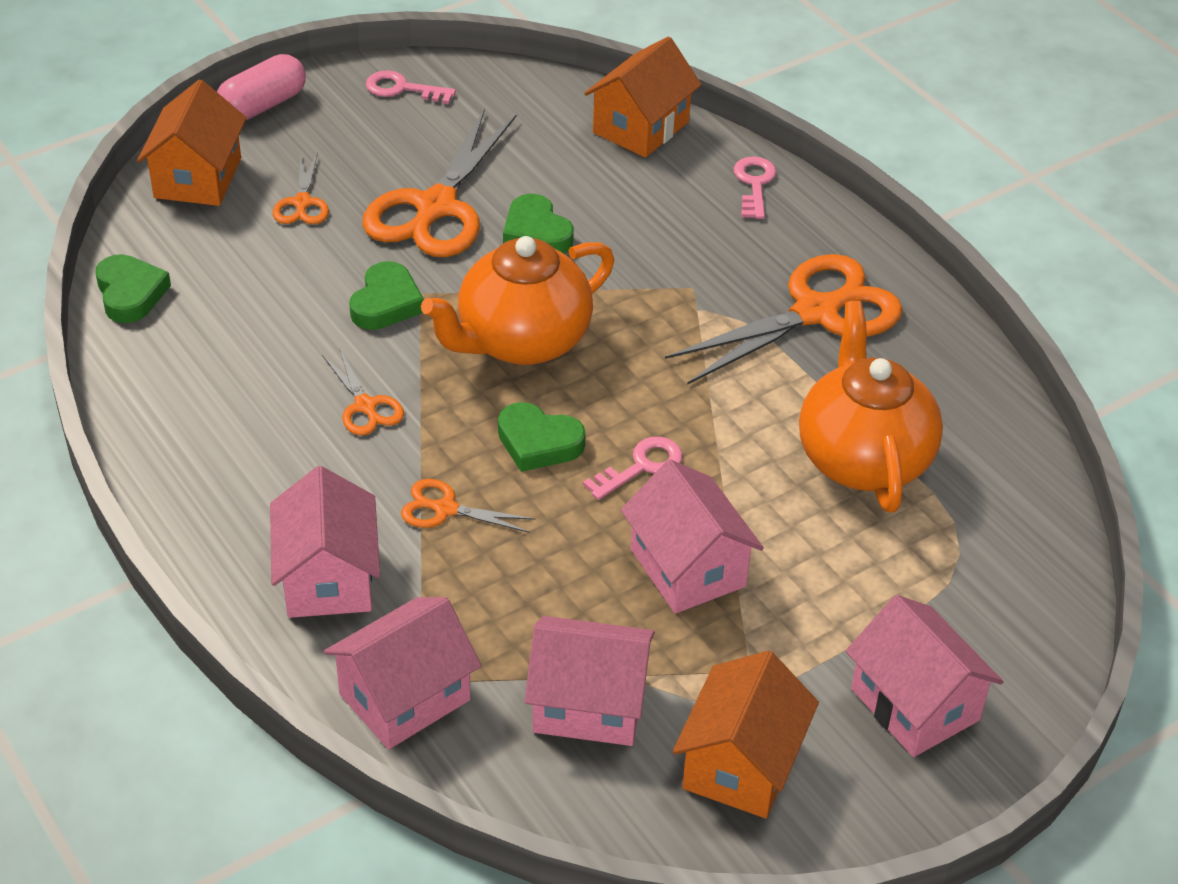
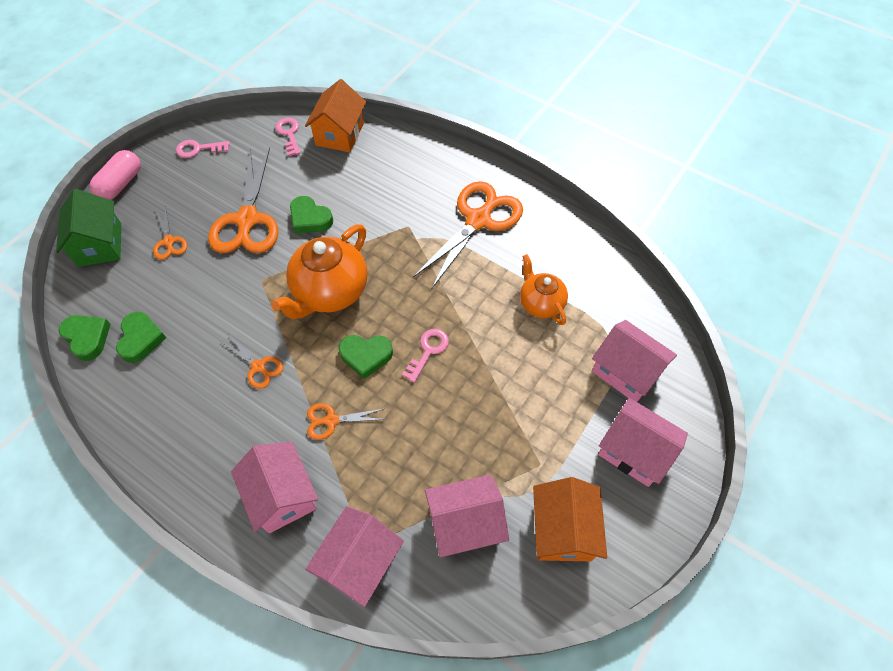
camera: 20 degrees left, 15 degrees up
(198, 178) = (100, 244): orange house -> green house
(386, 303) = (243, 292): green heart -> green heart (141, 339)
(688, 568) = (480, 409): pink house -> pink house (626, 371)
(754, 184) = (413, 151): pink key -> pink key (289, 134)
(862, 458) = (540, 303): orange teapot -> orange teapot, size x0.59

